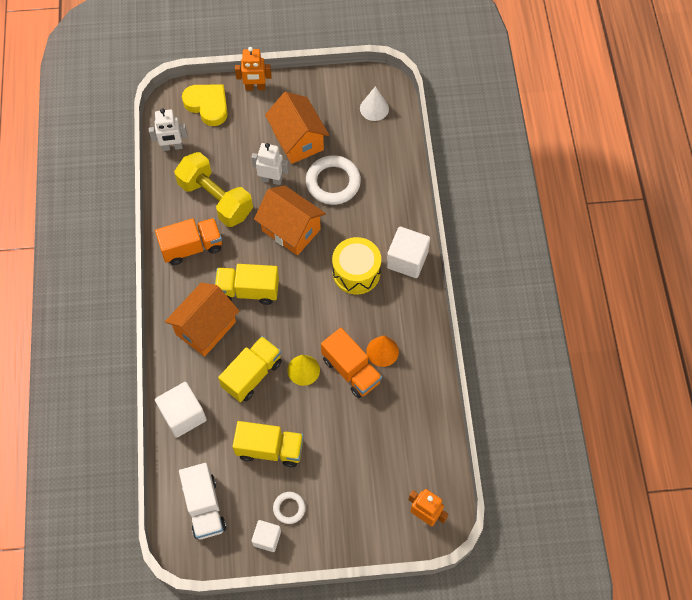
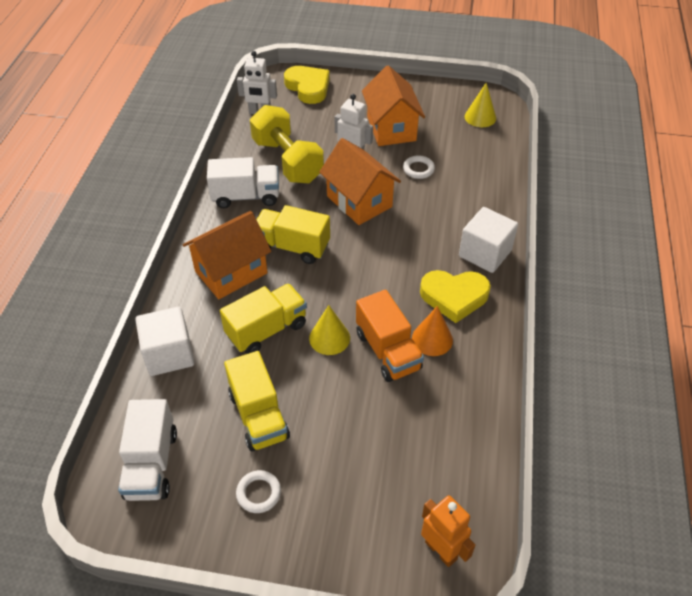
camera: 15 degrees right, 15 degrees down
(192, 247) = (246, 196): orange truck -> white truck
(255, 87) = (361, 82): orange robot -> none
(267, 538) = (216, 524): white cube -> none
(270, 449) = (259, 415): yellow truck -> yellow truck turned 45 degrees clockwise
(333, 182) = (418, 169): white ring -> white ring, size x0.52
(356, 272) = (421, 254): yellow drum -> none
(374, 108) = (480, 117): white cone -> yellow cone
(391, 308) = (454, 297): none -> yellow heart

